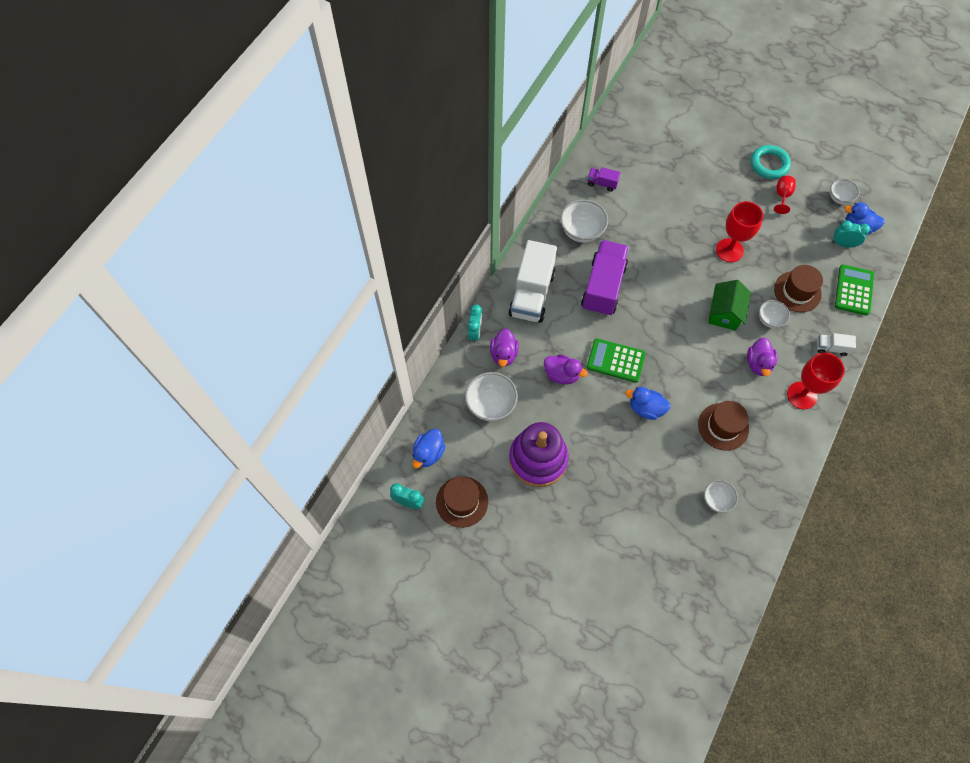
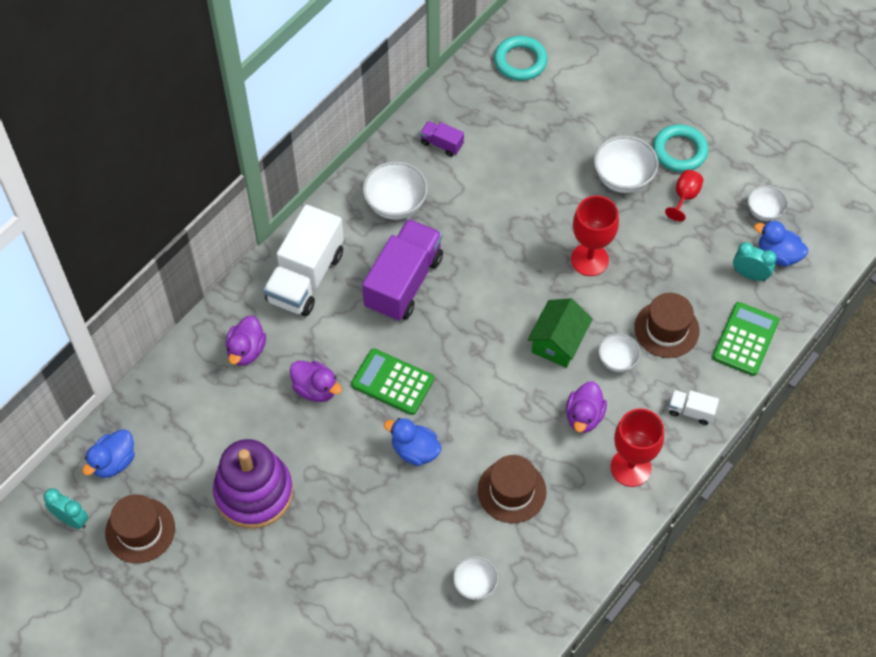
camera: 10 degrees right, 5 degrees down
(475, 332) = (216, 316): turquoise clock -> none
(491, 405) = (211, 413): white bowl -> white bowl (623, 178)
(640, 117) = (520, 61): none -> turquoise ring

